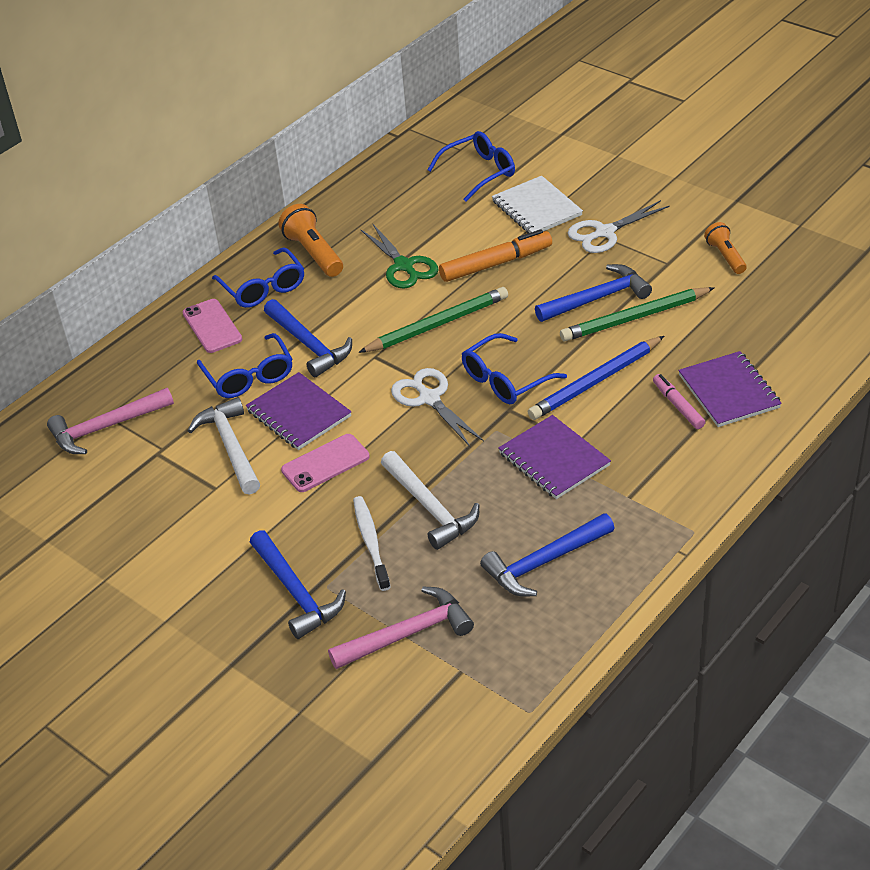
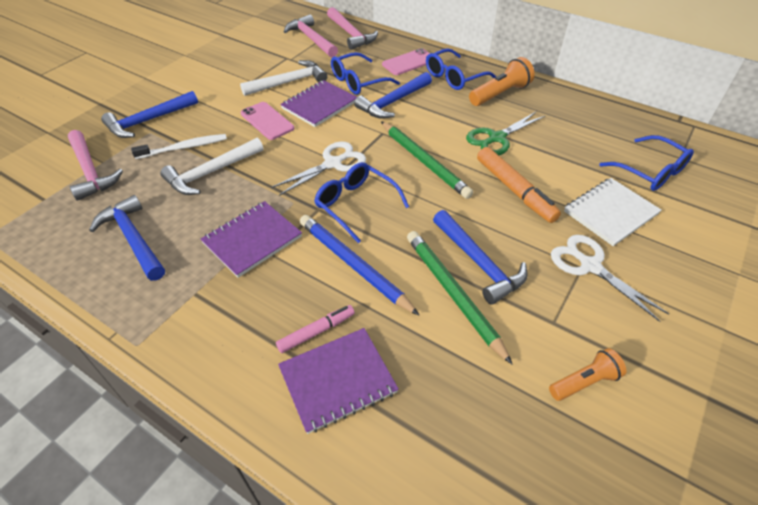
camera: 80 degrees right, 5 degrees up
(107, 383) = (351, 34): none -> pink hammer

